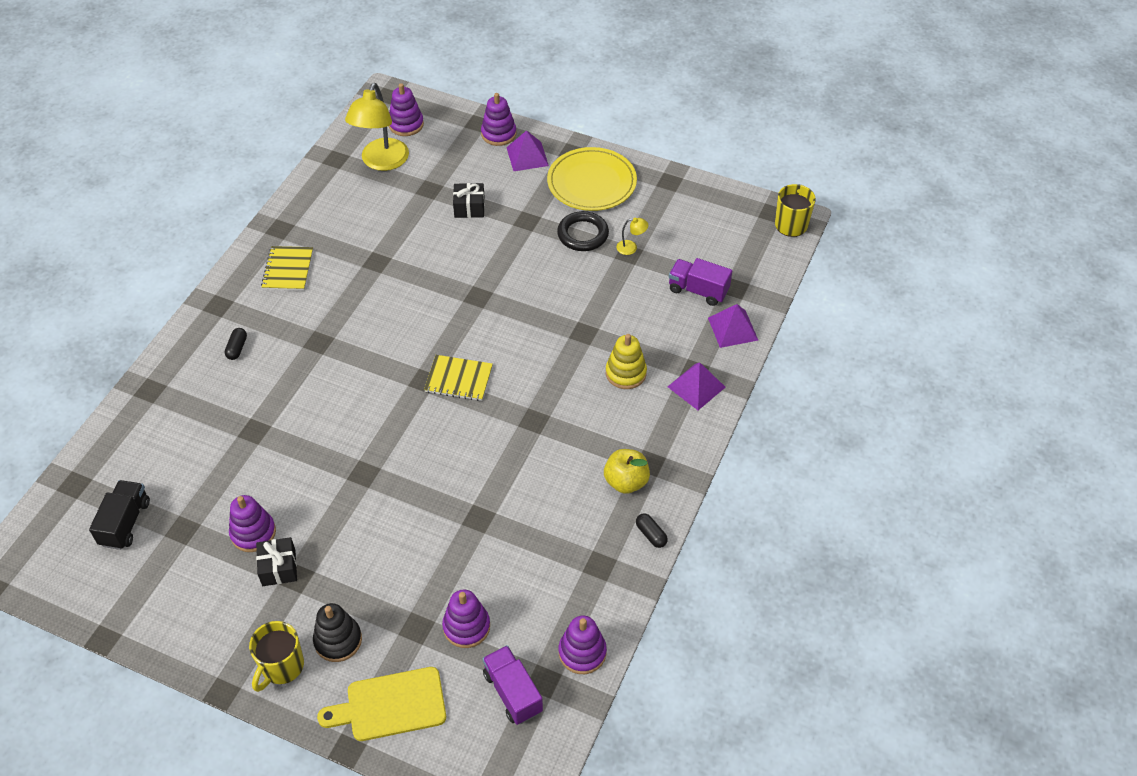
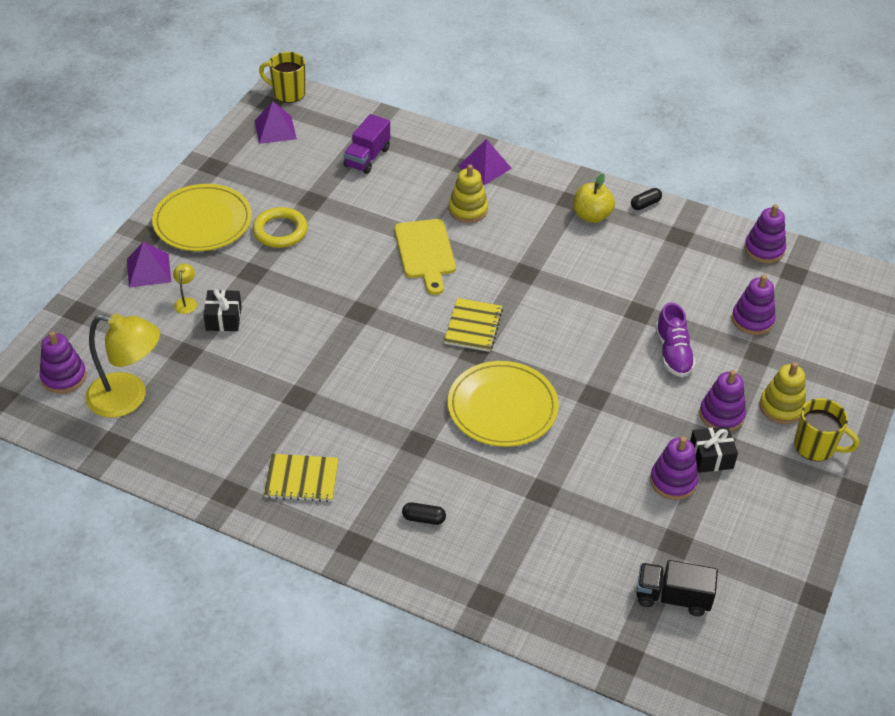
camera: 90 degrees left, 5 degrees down
(338, 640) = (781, 407): black stacking toy -> yellow stacking toy
(355, 401) = (502, 407): none -> yellow plate
(391, 705) = (836, 368): yellow cutting board -> yellow cutting board (425, 252)
(419, 545) = (673, 353): none -> purple shoe
(498, 134) = (104, 293): purple stacking toy -> purple stacking toy (721, 415)
(512, 692) = (808, 291): purple truck -> none
(583, 234) = (280, 231): black ring -> yellow ring
(631, 247) = (304, 198): yellow lamp -> yellow lamp (186, 302)
(733, 329) = (416, 140): purple pyramid -> purple pyramid (275, 129)

